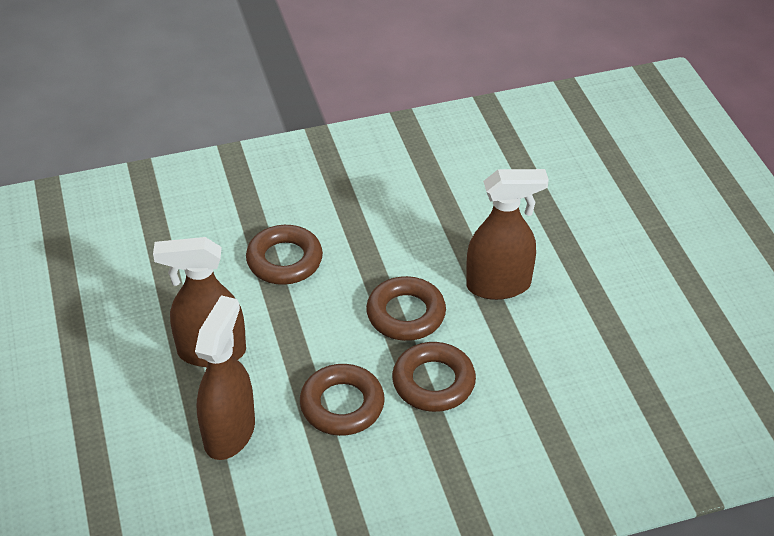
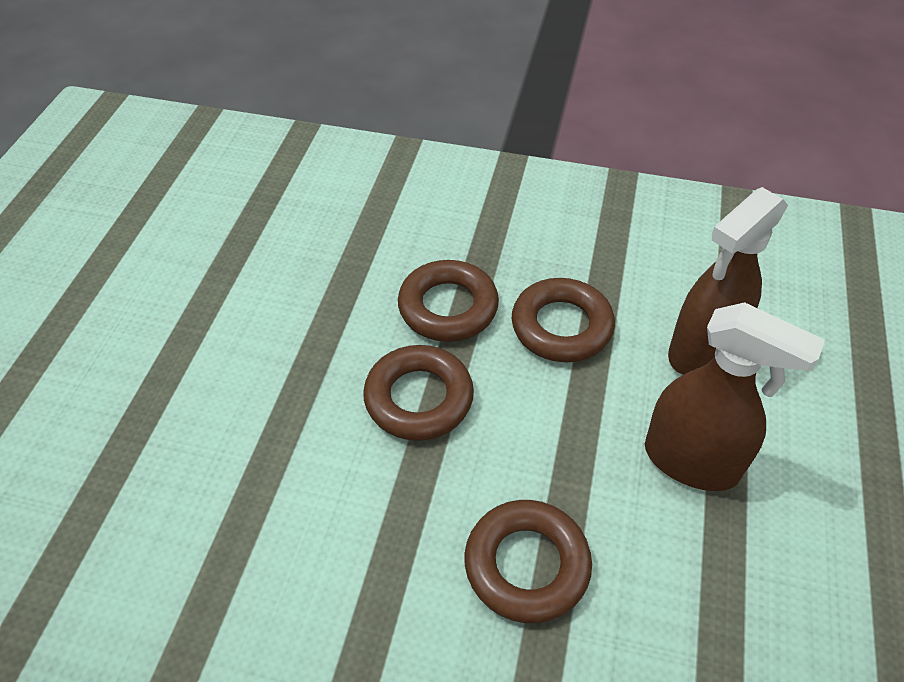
camera: 150 degrees left, 5 degrees up
(499, 285) = (281, 383): brown spray bottle -> none

